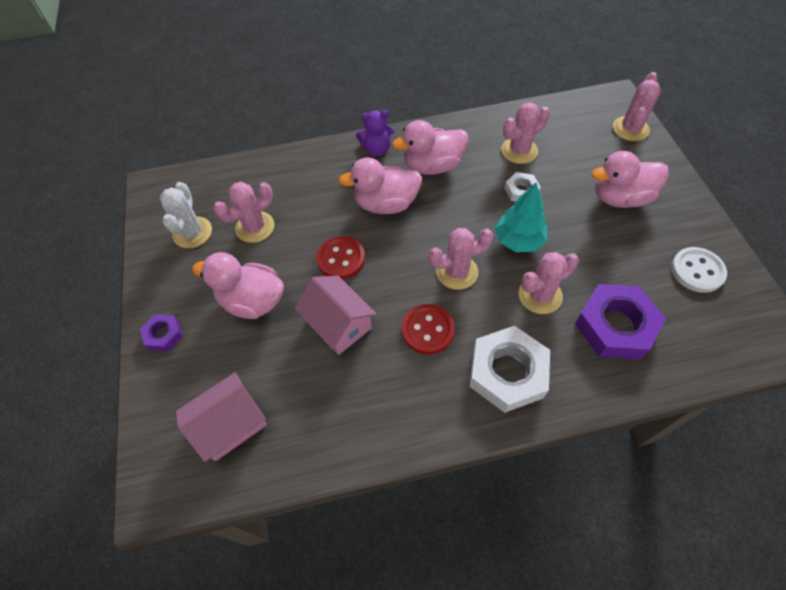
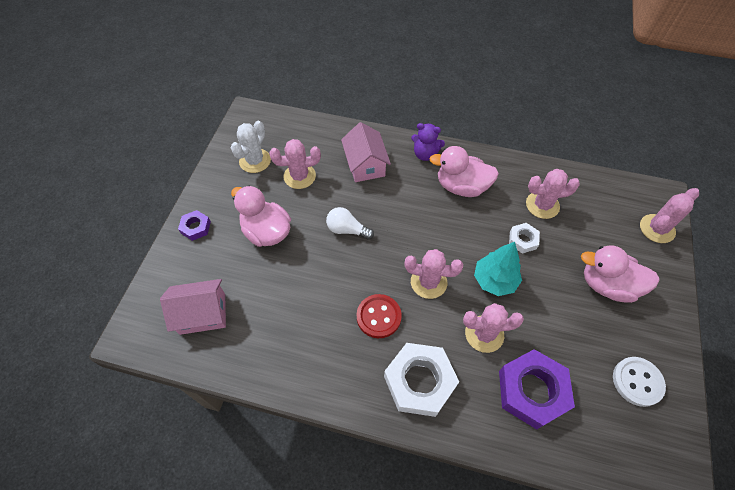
camera: 25 degrees right, 0 degrees up
(338, 324) = (316, 279): pink house -> pink house (365, 165)
(341, 259) = (347, 230): red button -> white light bulb
(386, 204) = (406, 202): pink duck -> none

